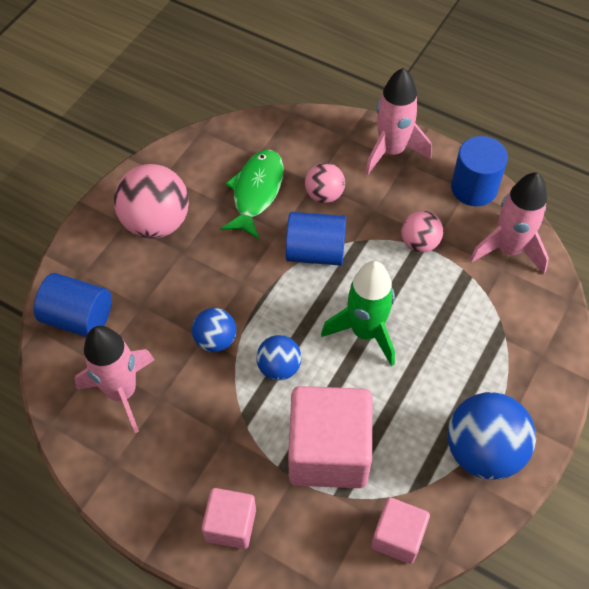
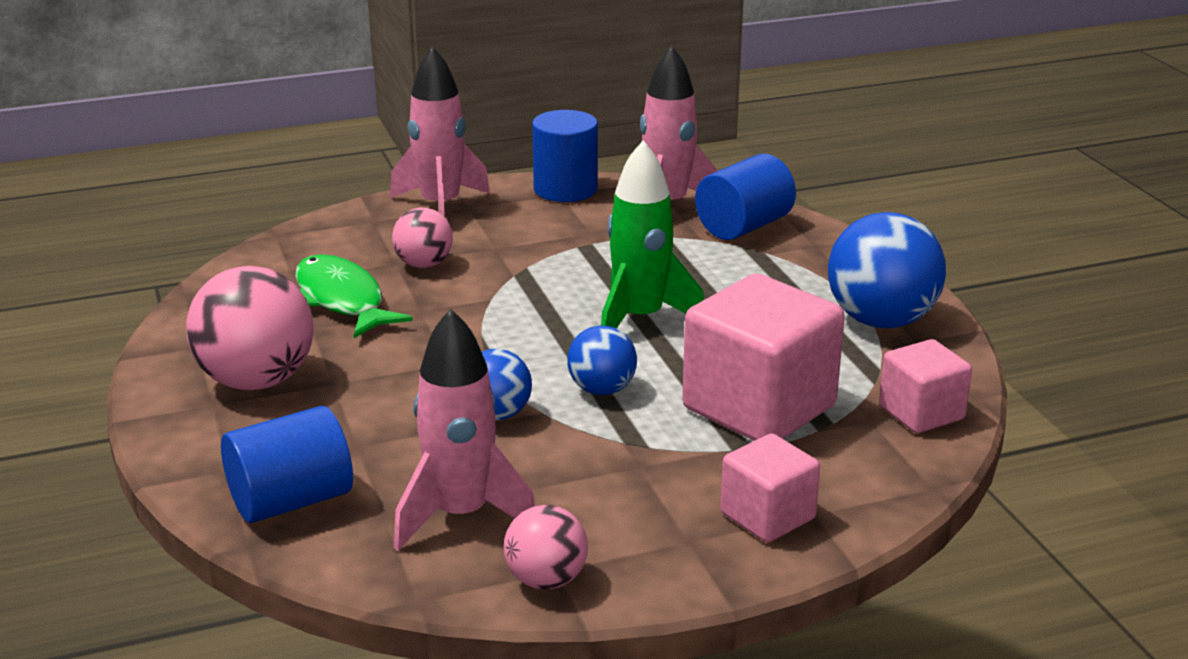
camera: 50 degrees left, 30 degrees down
(315, 252) = (488, 301): blue cylinder -> blue cylinder (743, 227)
(419, 243) = (580, 243): pink ball -> pink ball (546, 580)

